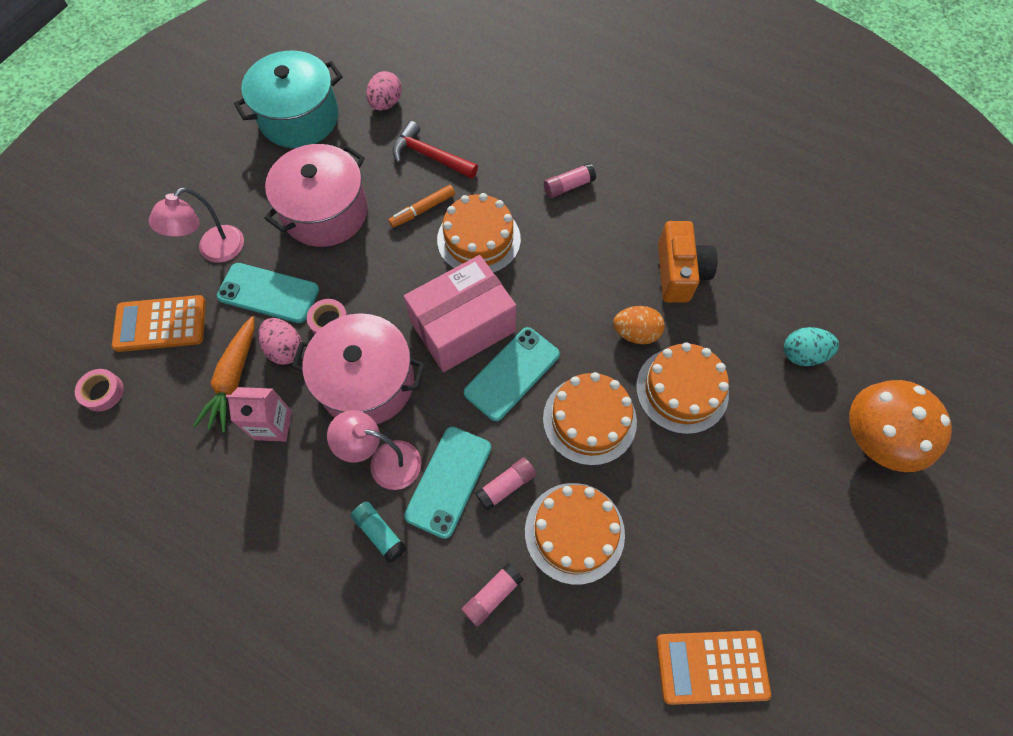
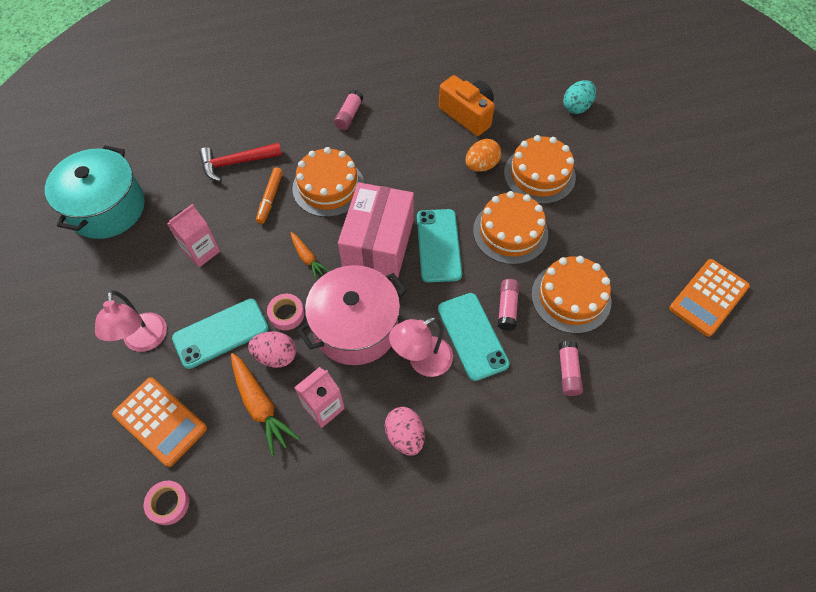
camera: 45 degrees left, 5 degrees down
(160, 324) = (160, 421): orange calculator -> orange calculator turned 90 degrees counterclockwise
(325, 212) = (201, 251): pink pot -> pink carton
(380, 533) = (467, 402): turquoise glue stick -> none
(386, 103) = (164, 153): pink egg -> pink egg (405, 436)
(395, 288) = (307, 258): none -> orange carrot
(875, 439) = (654, 120): orange mushroom -> none

